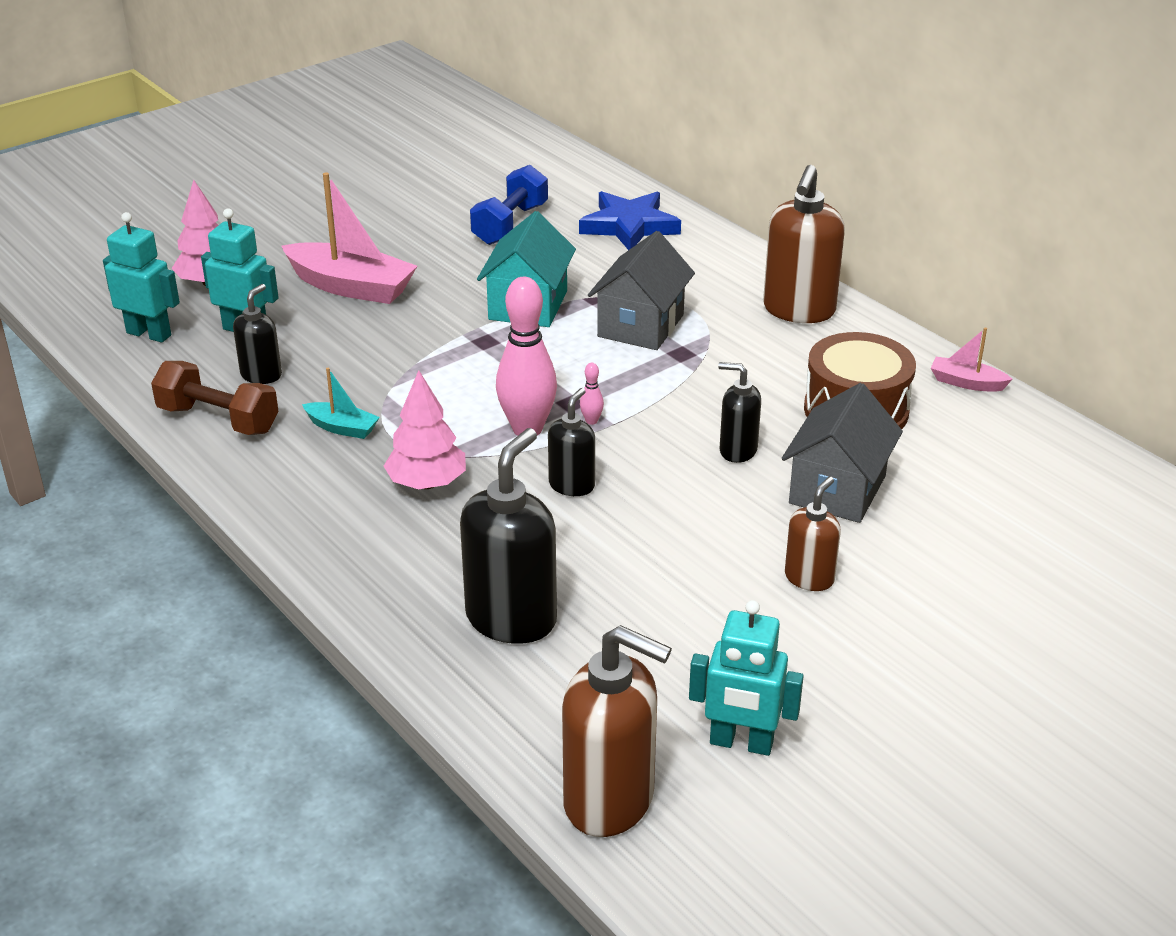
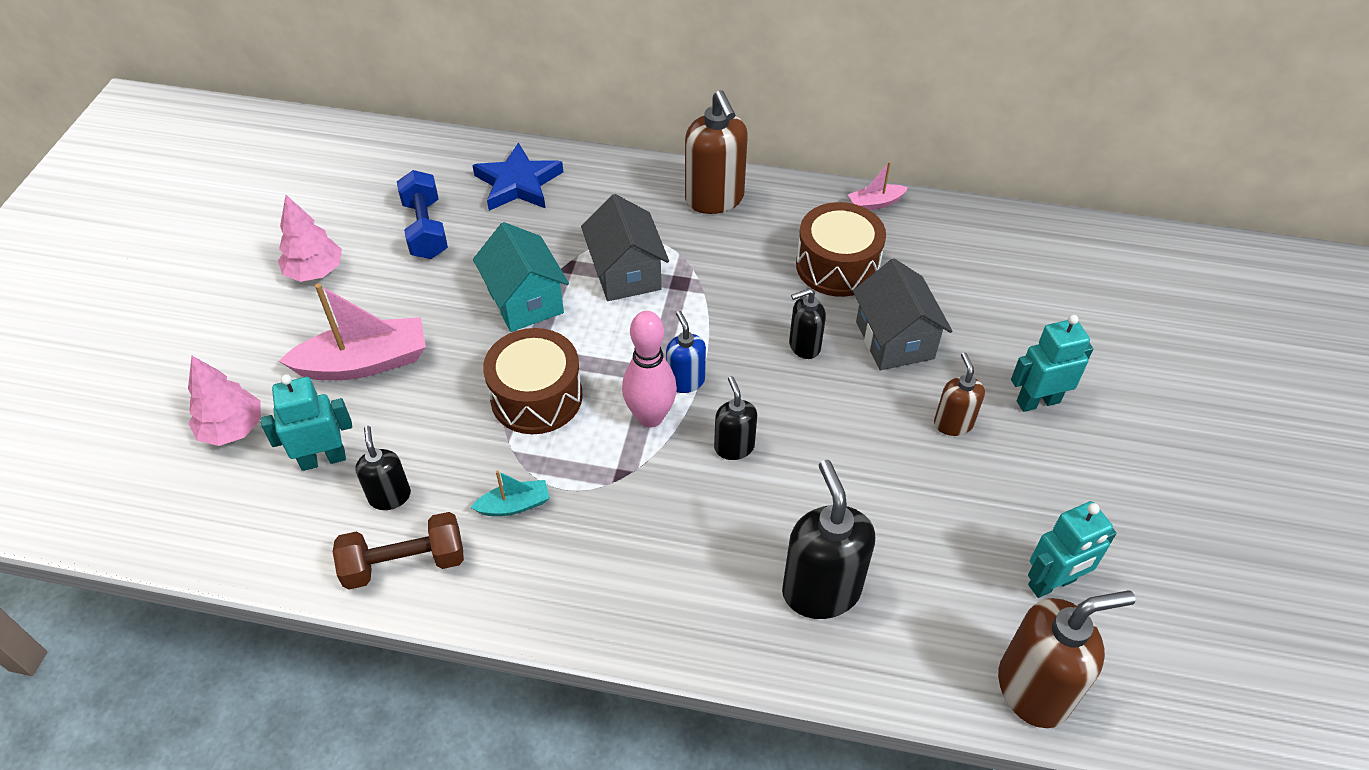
camera: 40 degrees left, 15 degrees up
(149, 334) = (239, 516): turquoise robot -> turquoise robot (1038, 401)
(427, 483) = (635, 514): pink tree -> pink tree (315, 272)
(452, 370) = (536, 397): none -> brown drum
(591, 421) = (685, 381): pink bowling pin -> blue soap dispenser

